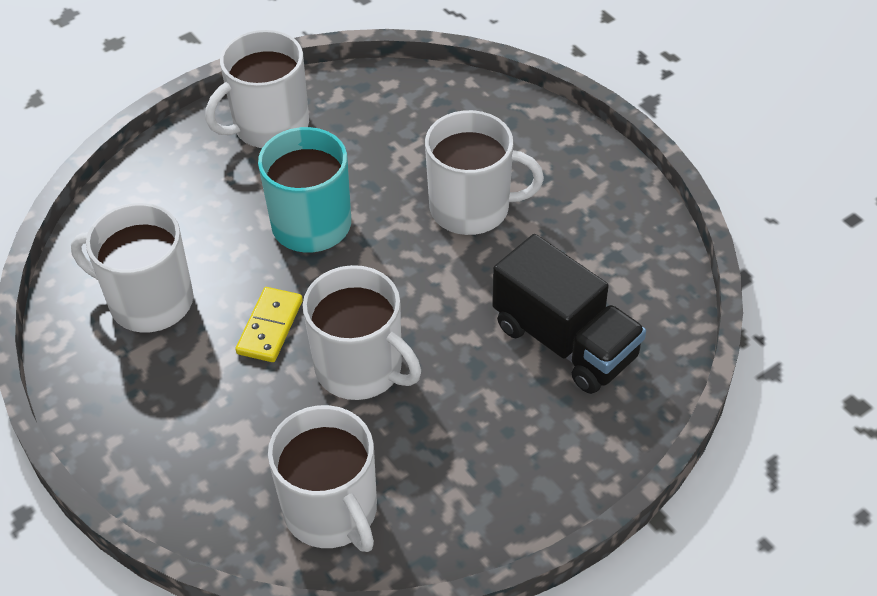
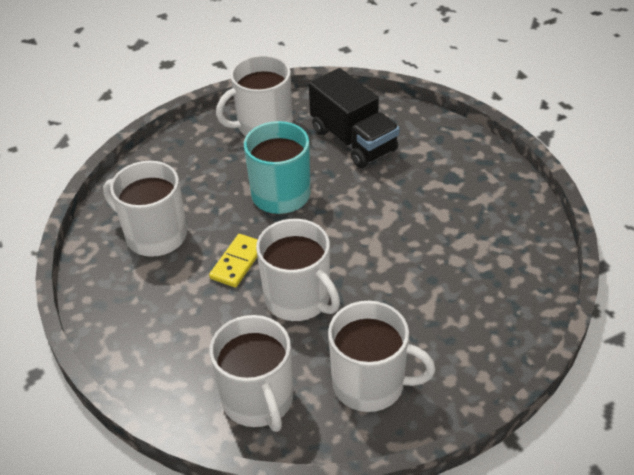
camera: 10 degrees right, 5 degrees down
(472, 208) = (400, 195): white mug -> white mug (370, 384)
(565, 341) = (456, 297): black truck -> black truck (353, 140)

